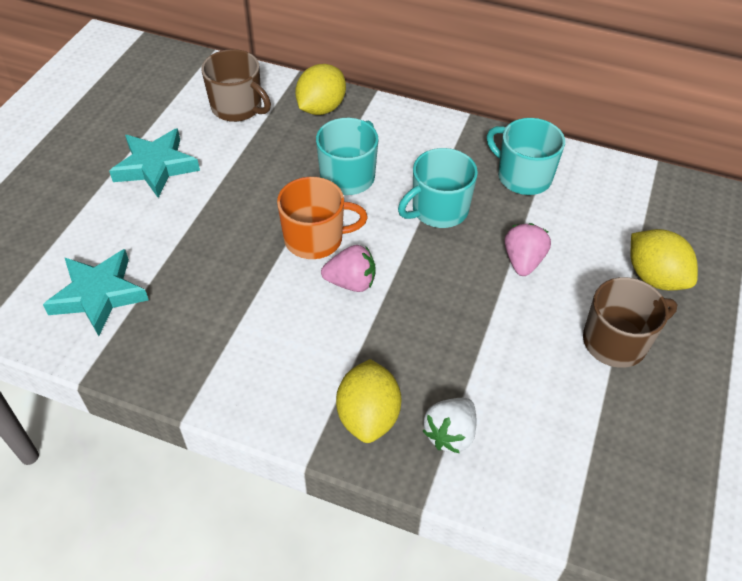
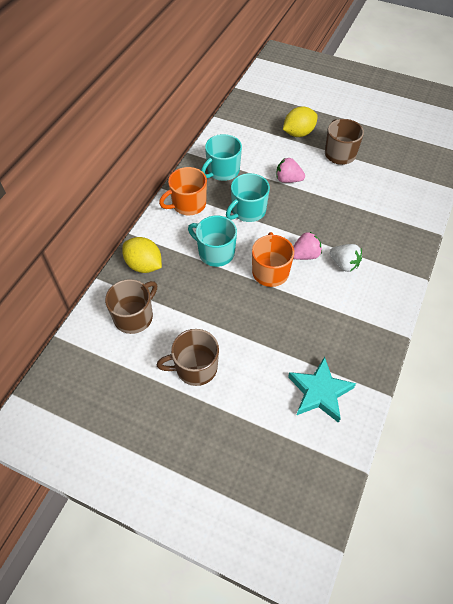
camera: 85 degrees left, 5 degrees up
(156, 167) = (195, 368): turquoise star -> brown mug
(351, 282) = (305, 255): pink strawberry -> pink strawberry turned 60 degrees clockwise
(368, 416) = (394, 252): yellow lemon -> none
(438, 210) = (248, 211): turquoise mug -> turquoise mug turned 75 degrees clockwise
(441, 142) = (188, 204): none -> orange mug
(450, 434) = (400, 220): white strawberry -> white strawberry (344, 264)

